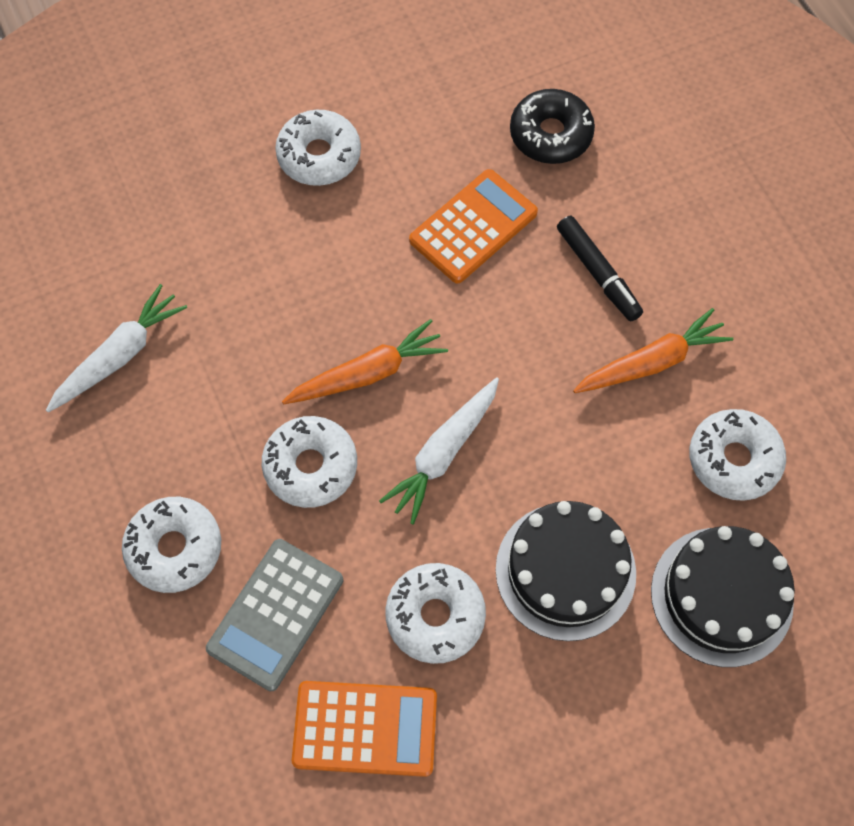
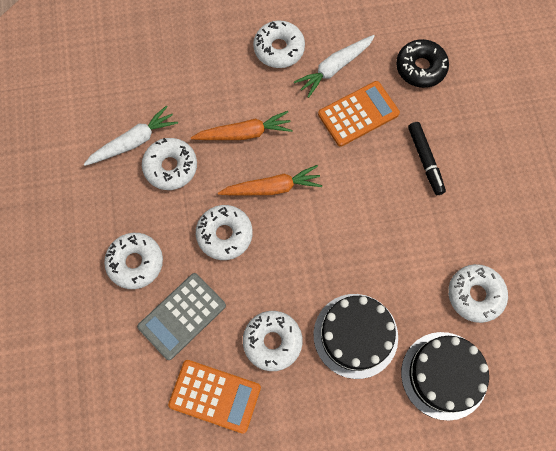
camera: 15 degrees right, 5 degrees up
(192, 381) = (170, 167): none -> white donut
(443, 453) = (303, 247): white carrot -> white carrot (334, 68)
(652, 362) = (442, 223): orange carrot -> orange carrot (244, 133)

